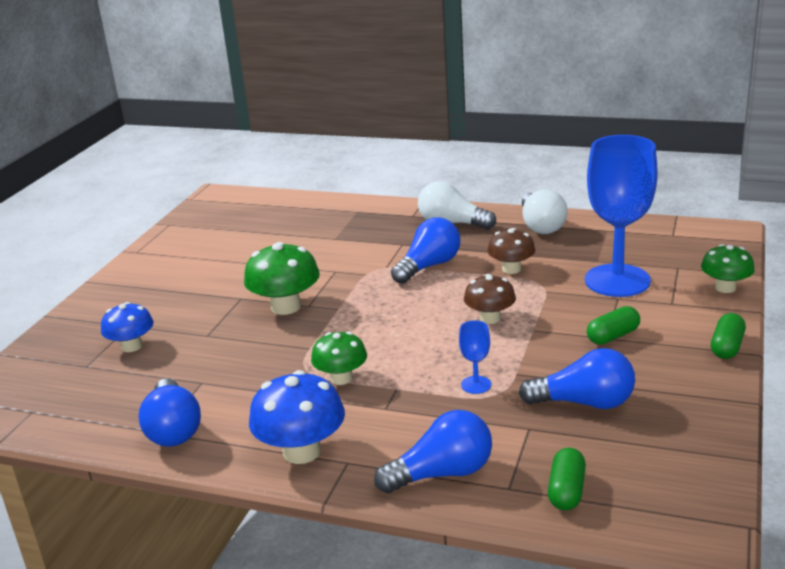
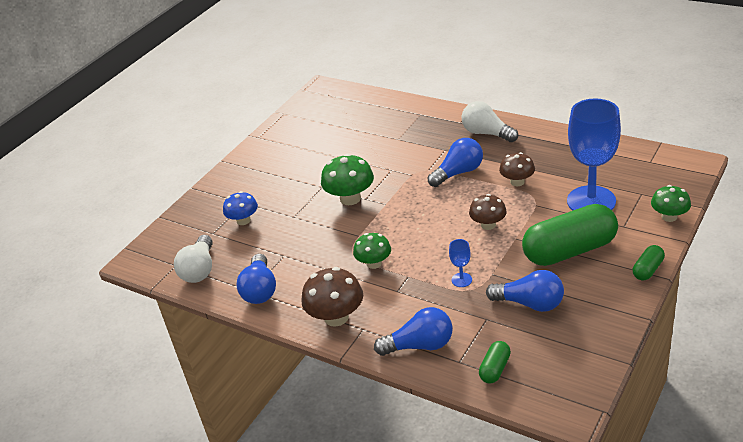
camera: 15 degrees right, 10 degrees up
(302, 451) = (336, 317): blue mushroom -> brown mushroom
(541, 226) = (552, 142): white light bulb -> white light bulb (199, 269)
(613, 336) = (569, 250): green capsule -> green capsule, size x2.26

